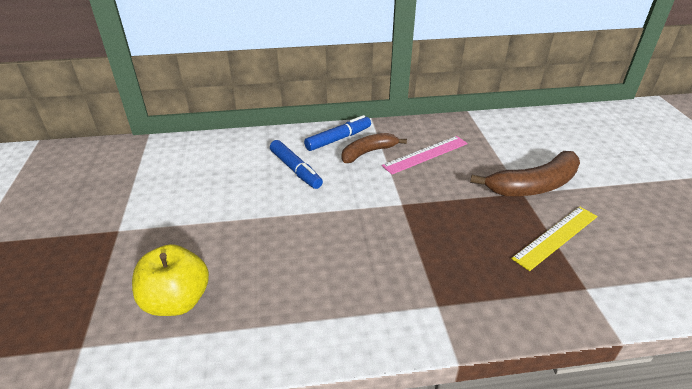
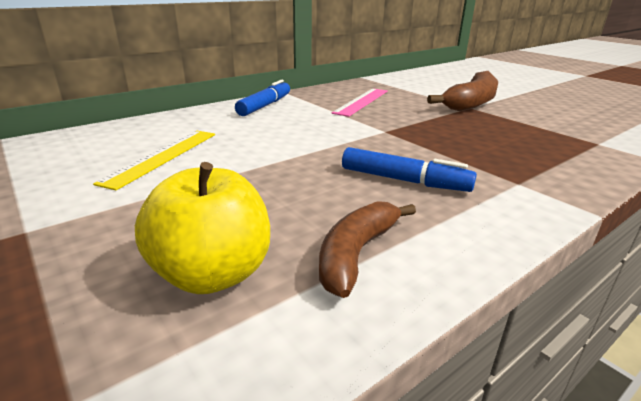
camera: 30 degrees left, 10 degrees down
(295, 169) = (243, 130): blue marker -> blue marker (403, 180)
(368, 152) = (307, 108): brown banana -> brown banana (356, 254)
(556, 237) = (532, 123): yellow ruler -> yellow ruler (163, 156)

